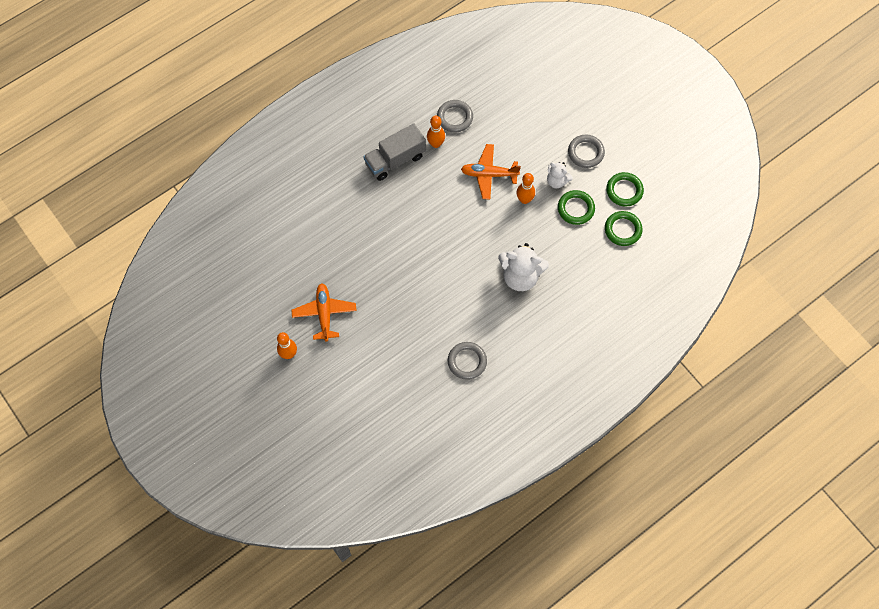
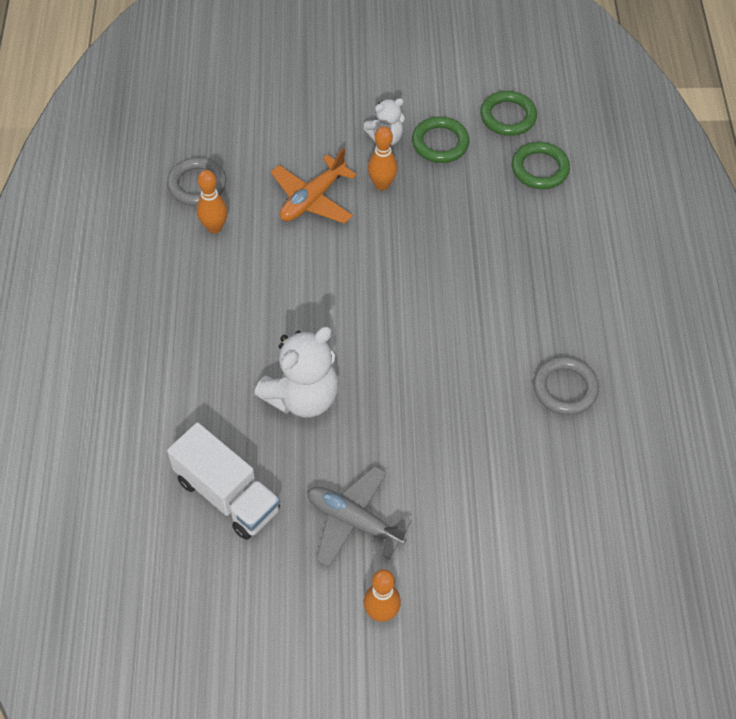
camera: 55 degrees left, 10 degrees down
(298, 253) = (227, 495): none -> white truck
(324, 313) = (354, 521): orange plane -> grey plane
(395, 160) = (194, 286): grey truck -> none
(520, 276) = (487, 254): white teddy bear -> white teddy bear (302, 397)
(585, 152) = (372, 88): grey ring -> none
(624, 191) = (457, 84): green ring -> green ring (540, 169)

